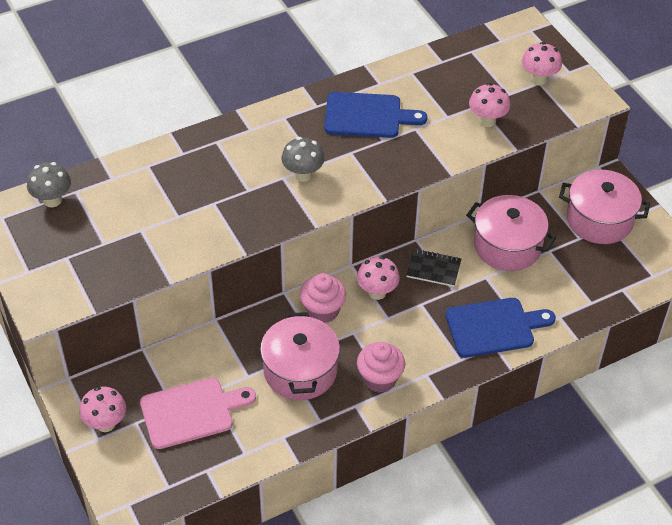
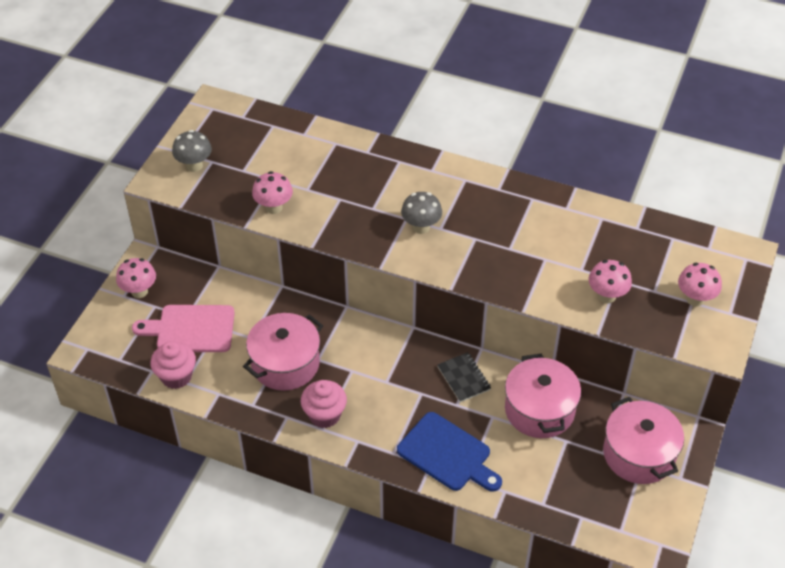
camera: 50 degrees right, 0 degrees up
(52, 200) = (252, 120): grey mushroom -> grey mushroom (194, 166)
(191, 412) = (191, 329): pink cutting board -> pink cutting board turned 150 degrees clockwise
(322, 311) = (352, 339): pink cupcake -> pink cupcake (176, 376)
(367, 116) = (523, 223): blue cutting board -> none
(377, 292) = (403, 359): pink mushroom -> pink mushroom (274, 207)

